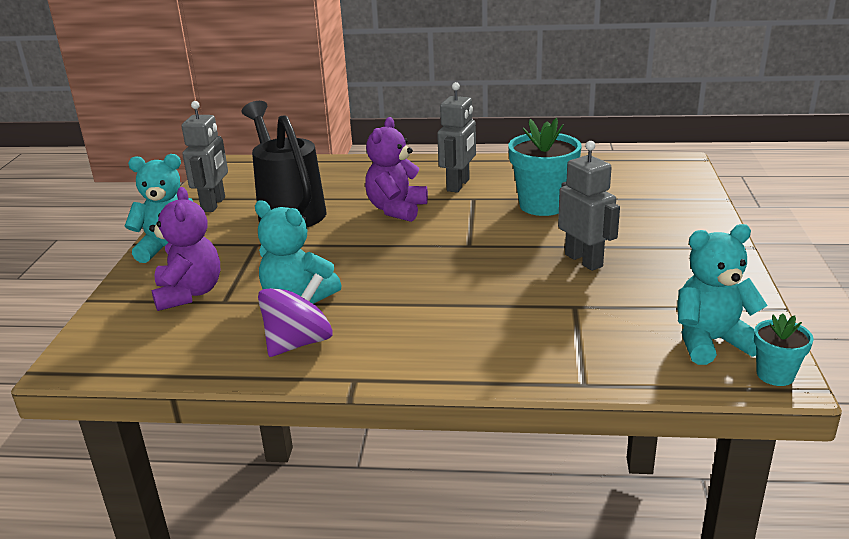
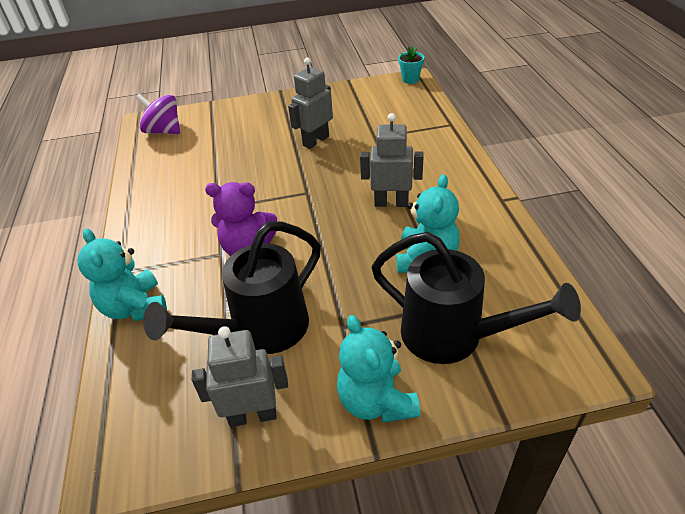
camera: 105 degrees left, 15 degrees up
(189, 293) = (453, 336): purple teddy bear -> black watering can
(298, 343) = (481, 237): purple spinning top -> purple spinning top (164, 131)
(458, 185) = (189, 222): grey robot -> grey robot (391, 203)
(542, 205) = (230, 170): turquoise flower pot -> none
(711, 342) = (391, 95): turquoise teddy bear -> turquoise teddy bear (135, 307)

